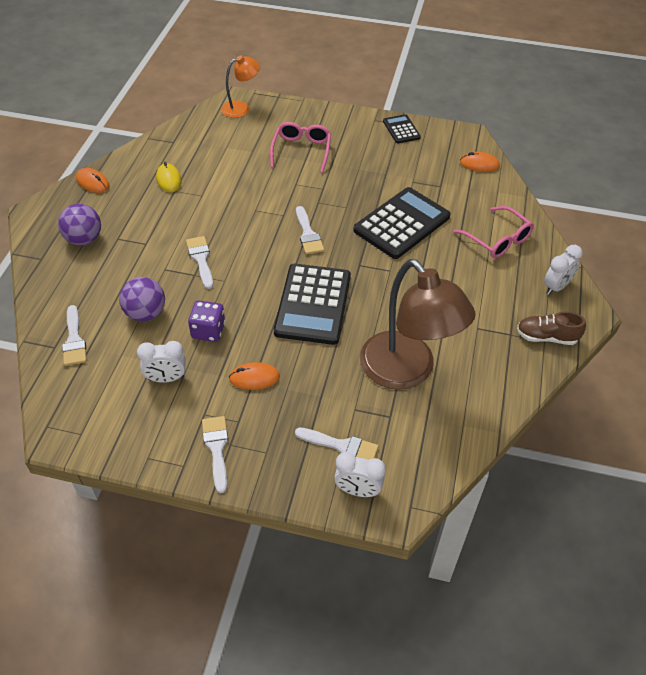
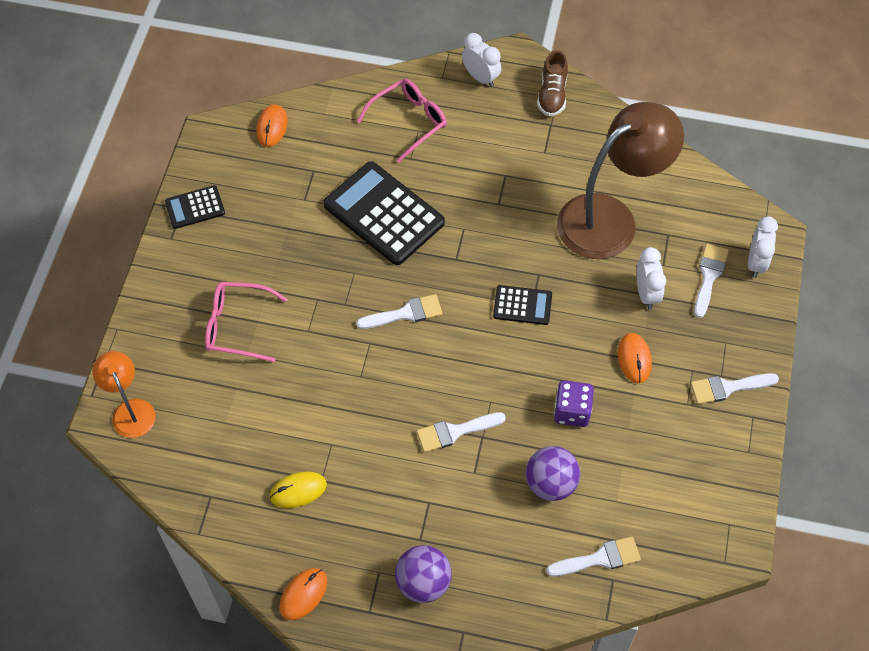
camera: 90 degrees left, 10 degrees up
(166, 378) = (645, 447): white clock -> white clock (646, 294)
(313, 304) = (522, 305): black calculator -> black calculator, size x0.51

